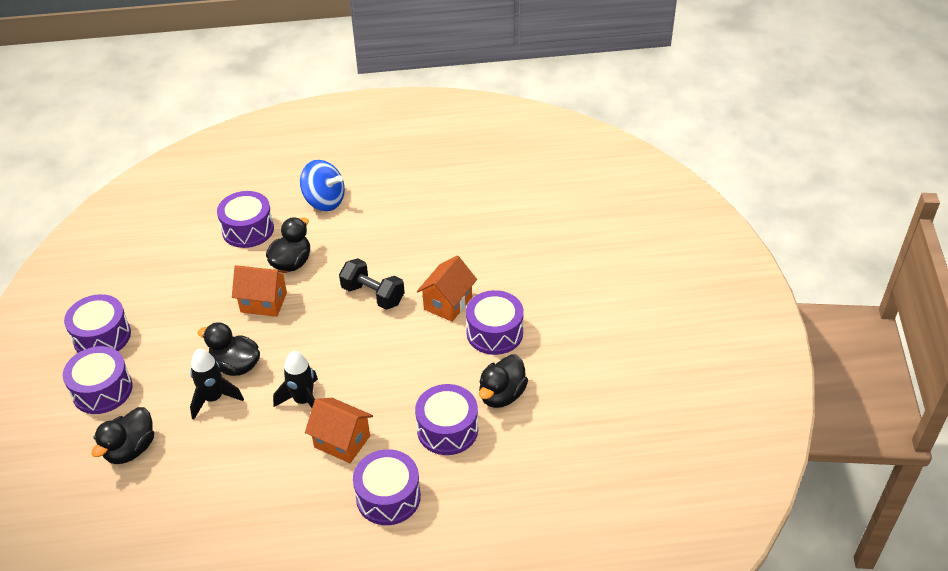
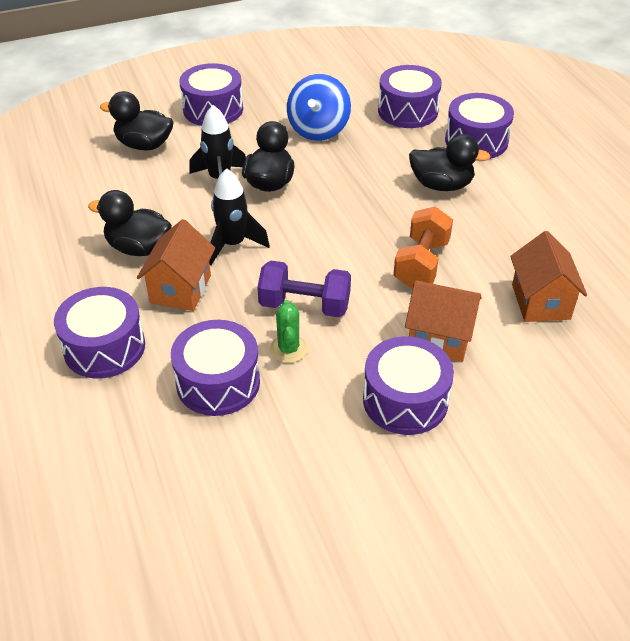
camera: 75 degrees right, 0 degrees up
(102, 336) = (280, 91): purple drum -> purple drum (407, 111)
(264, 302) = (370, 179): orange house -> orange house (540, 302)
(324, 201) = (560, 186): blue spinning top -> blue spinning top (318, 130)
(373, 295) = (421, 263): black dumbbell -> orange dumbbell
(389, 368) = (304, 305): none -> purple dumbbell
(429, 385) = (288, 349): none -> green cactus
(501, 395) = (292, 430): black duck -> black duck (138, 248)

